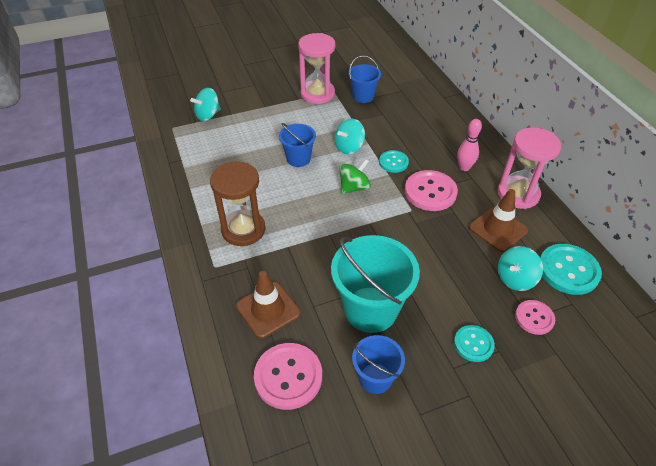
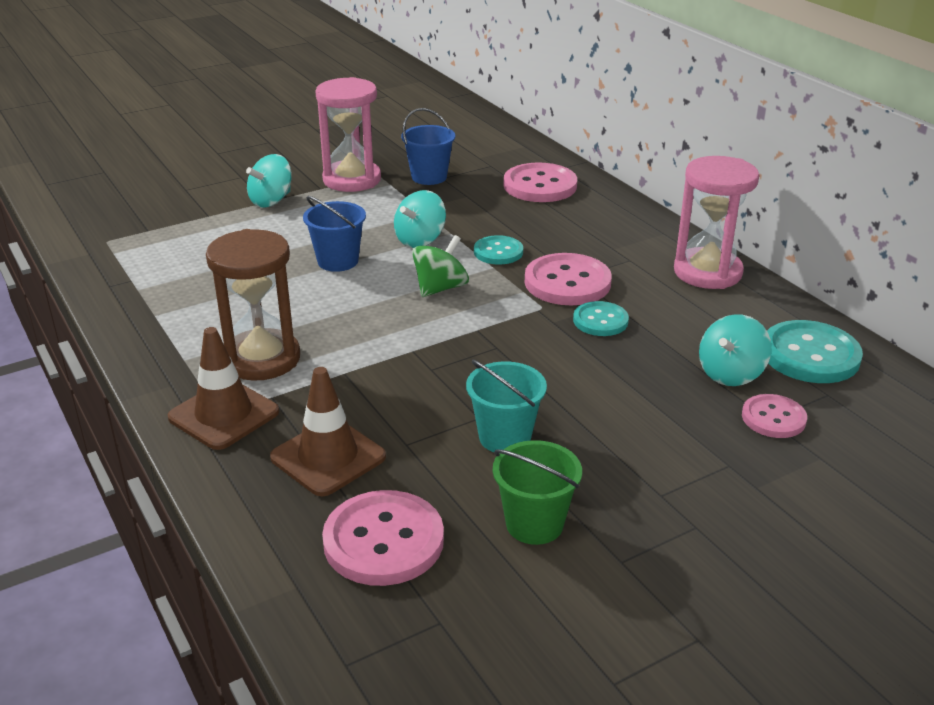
camera: 10 degrees left, 15 degrees down
(208, 115) = (168, 220): turquoise spinning top -> turquoise spinning top (271, 201)
(370, 309) = (505, 437): turquoise bucket -> turquoise bucket, size x0.56
(375, 378) = (534, 524): blue bucket -> green bucket
(428, 110) = (540, 185): none -> pink button
(464, 167) = (614, 248): pink bowling pin -> none
(473, 344) = (685, 461): turquoise button -> turquoise button (600, 321)
(498, 229) = (687, 317): brown traffic cone -> brown traffic cone (224, 415)

